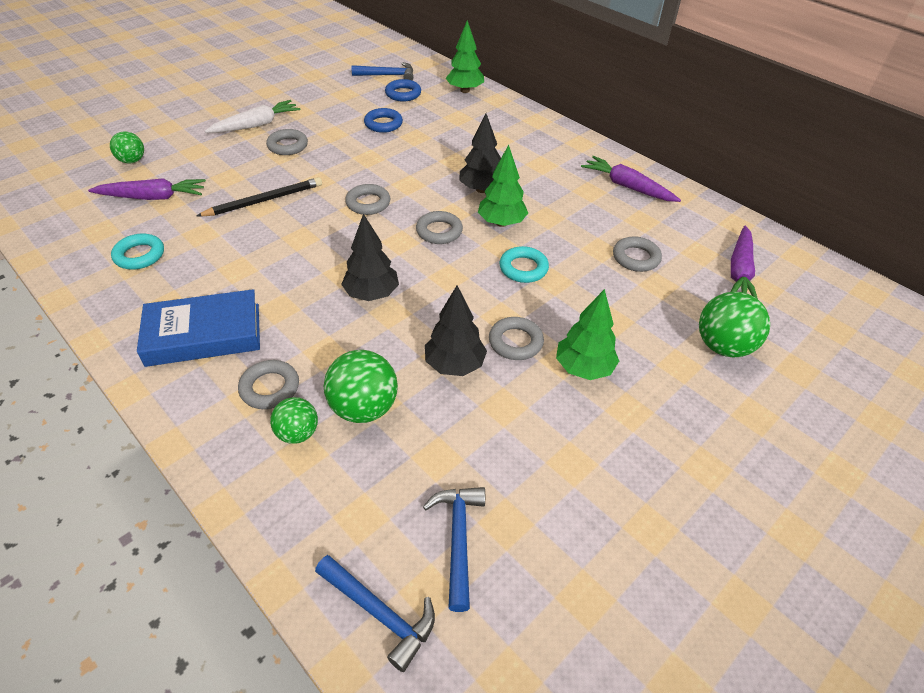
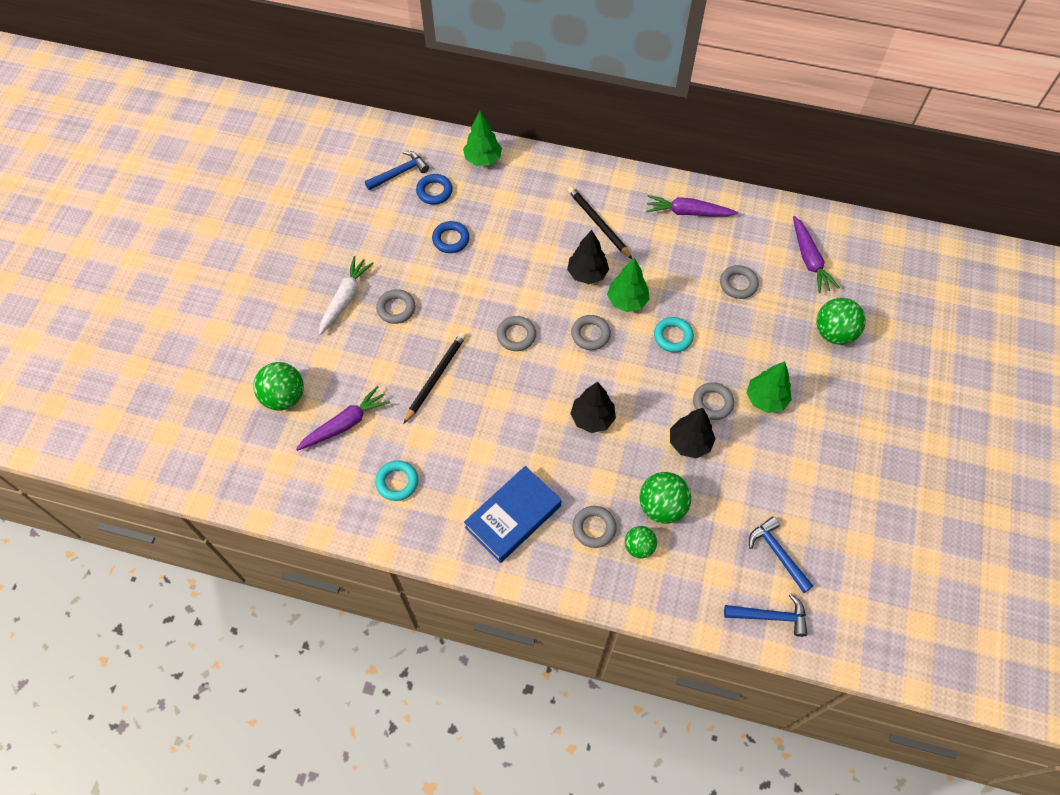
camera: 30 degrees left, 15 degrees up
(132, 161) = (284, 397): green ball -> green ball, size x1.62
(527, 161) = (598, 223): none -> black pencil

